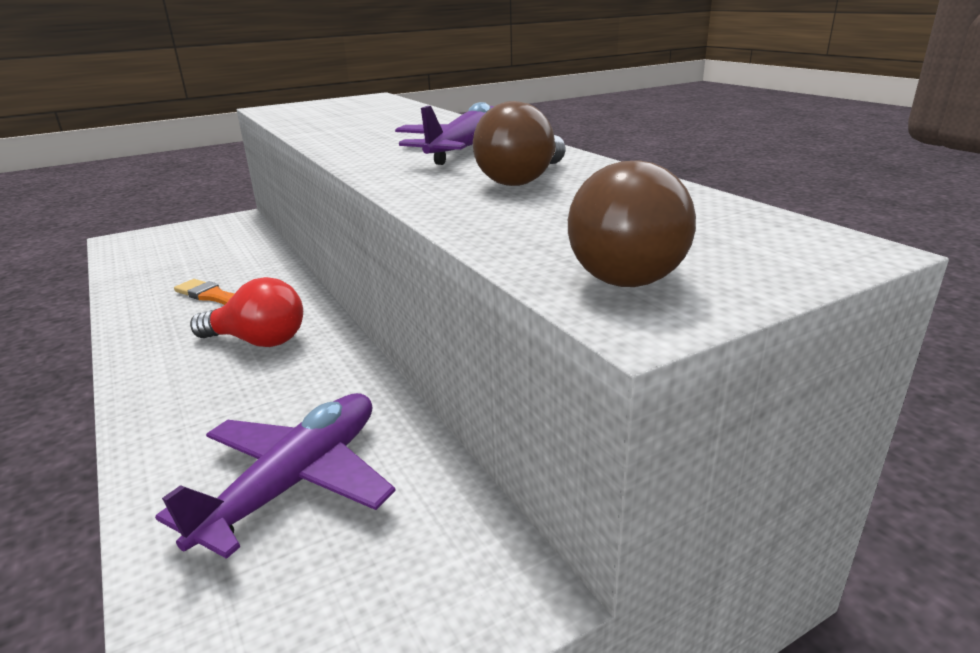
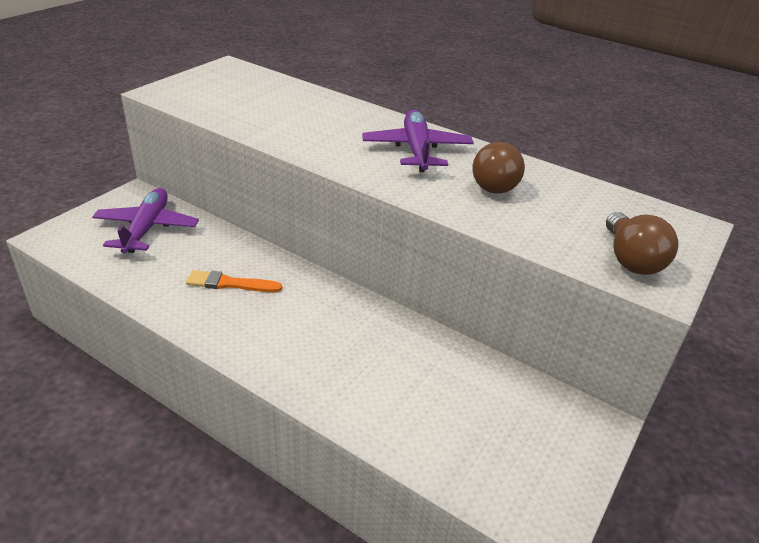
camera: 30 degrees left, 10 degrees up
(258, 341) = (310, 315): red light bulb -> none
(296, 481) = (448, 404): purple plane -> purple plane (146, 228)

